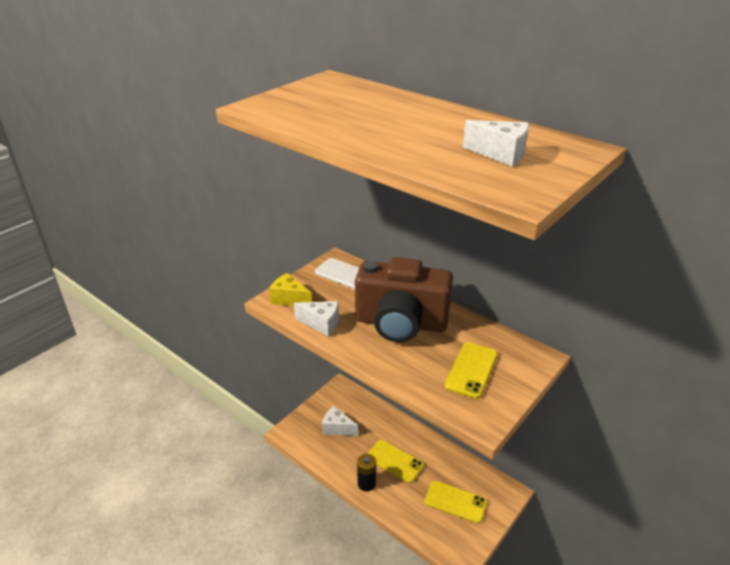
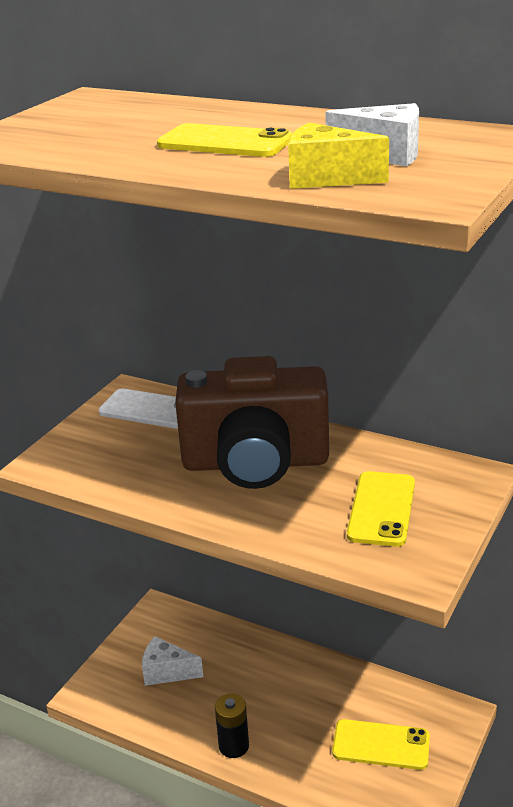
camera: 10 degrees left, 5 degrees down
(289, 299) = (68, 457): yellow cheese -> yellow cheese (326, 178)
(321, 324) = (130, 484): white cheese -> none
(395, 461) = (271, 703): yellow phone -> yellow phone (225, 142)

